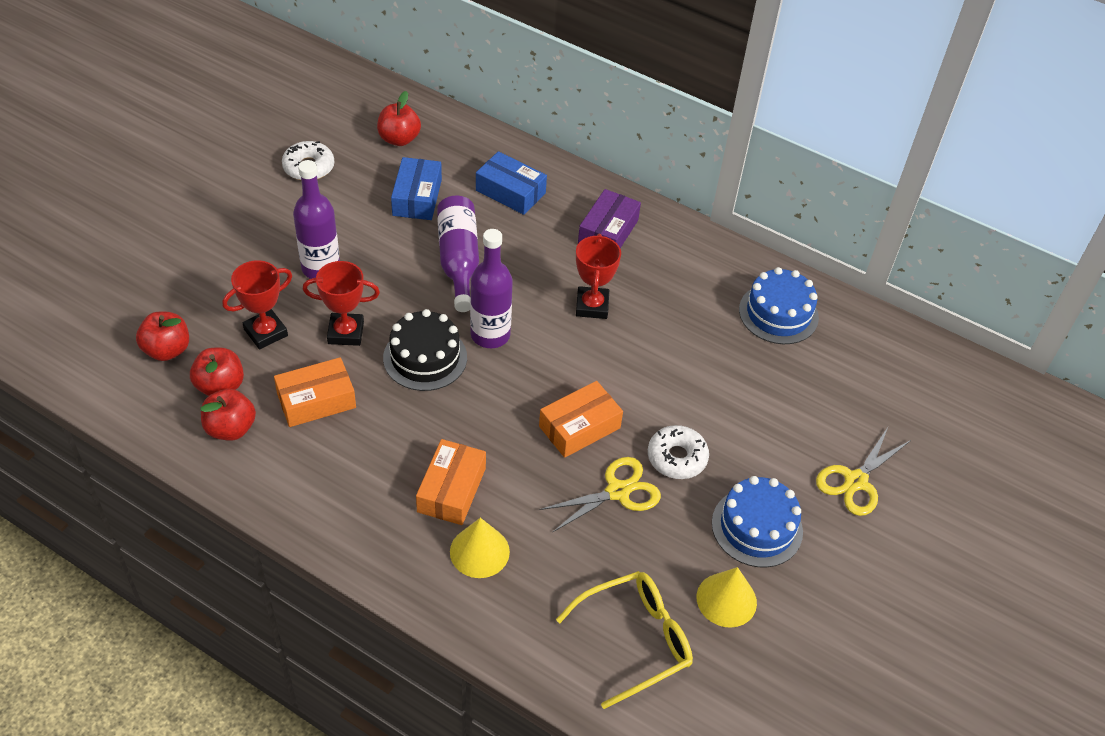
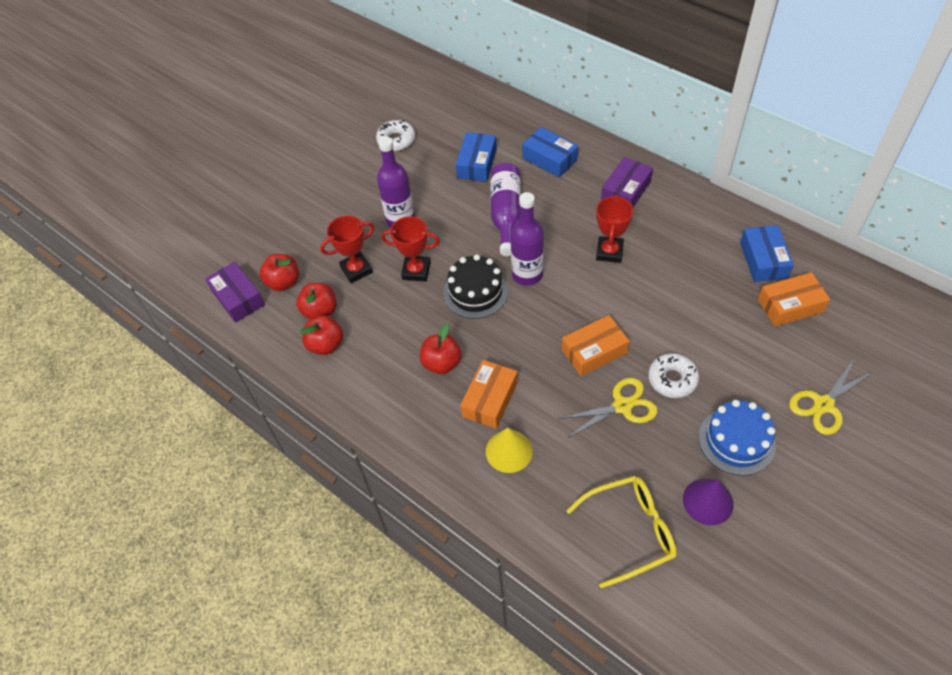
camera: 15 degrees right, 5 degrees up
(105, 371) = (238, 298): none -> purple box
(316, 400) = (391, 324): orange box -> orange box (790, 306)
(399, 139) = (466, 117): red apple -> red apple (441, 363)
(726, 599) = (708, 501): yellow cone -> purple cone
(778, 313) = (763, 260): blue cake -> blue box

